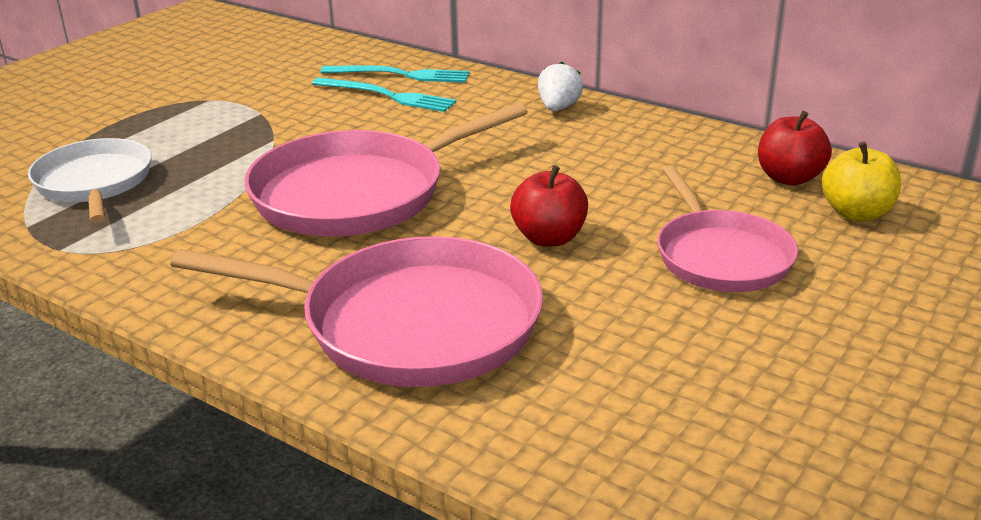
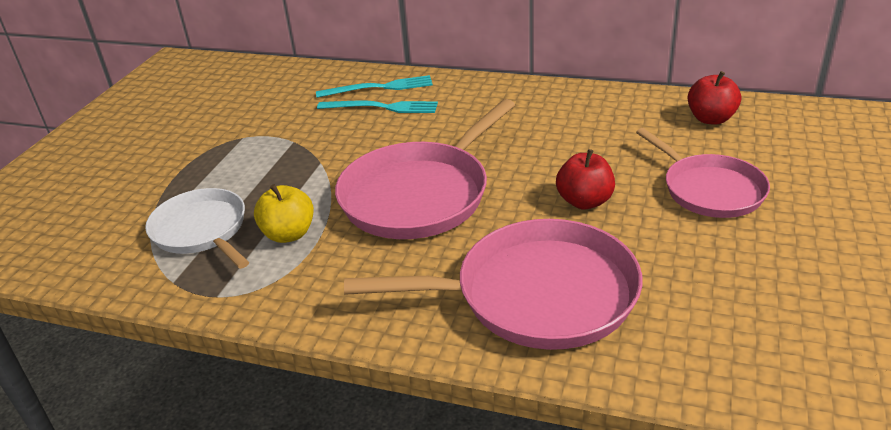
camera: 15 degrees left, 5 degrees up
(558, 108) = (515, 94): white strawberry -> none
(856, 213) = (772, 137): yellow apple -> yellow apple (289, 234)

